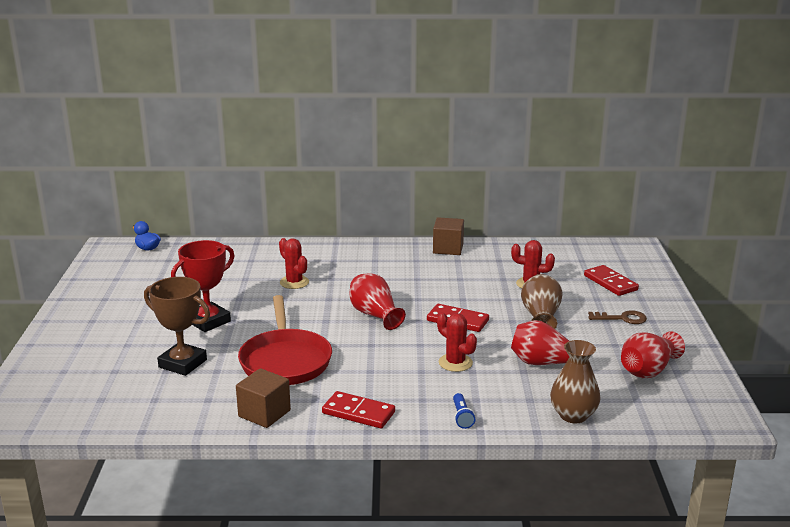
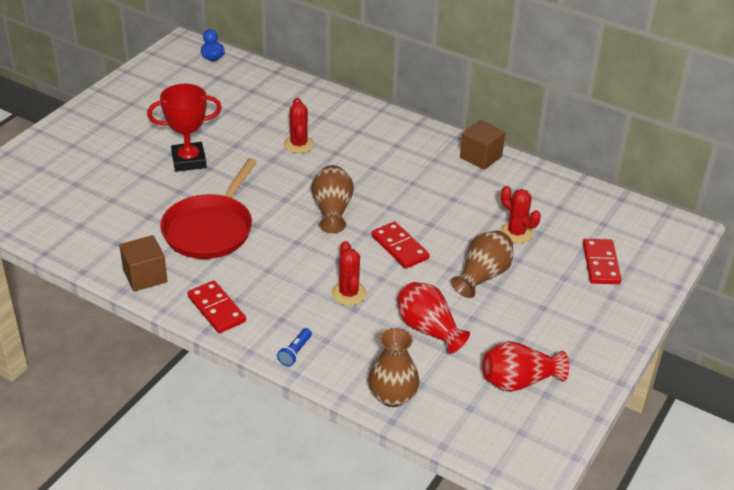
camera: 30 degrees right, 15 degrees up
(182, 363) = (130, 198): brown trophy -> none
(375, 315) = (332, 210): red vase -> brown vase
(622, 318) = (563, 311): brown key -> none

